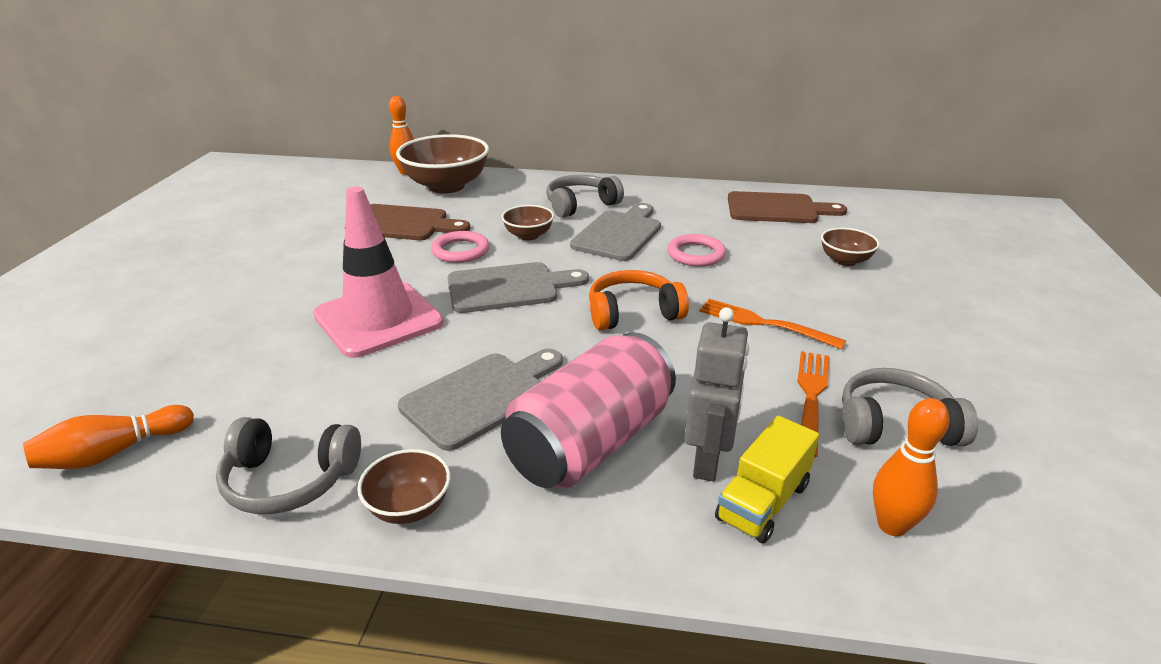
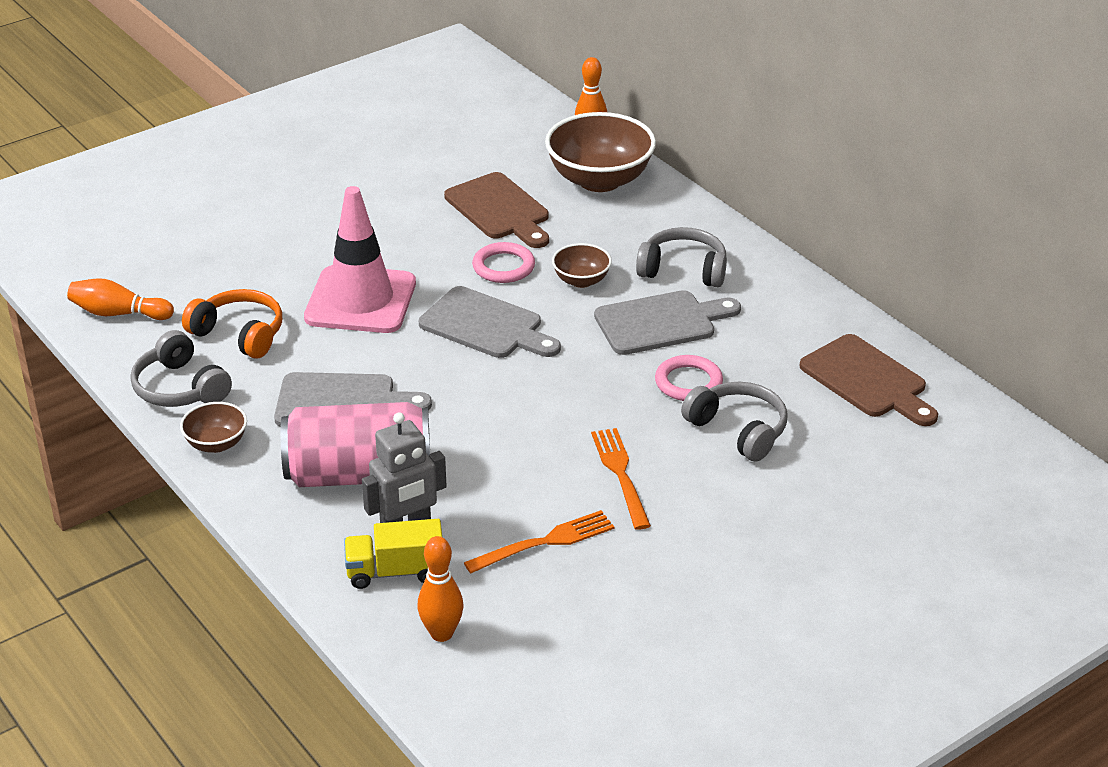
camera: 45 degrees right, 5 degrees up
(633, 313) = (539, 404): orange headphones -> orange headphones (239, 334)
(845, 260) = (810, 468): brown bowl -> none
(895, 425) = (562, 595): grey headphones -> grey headphones (738, 430)

